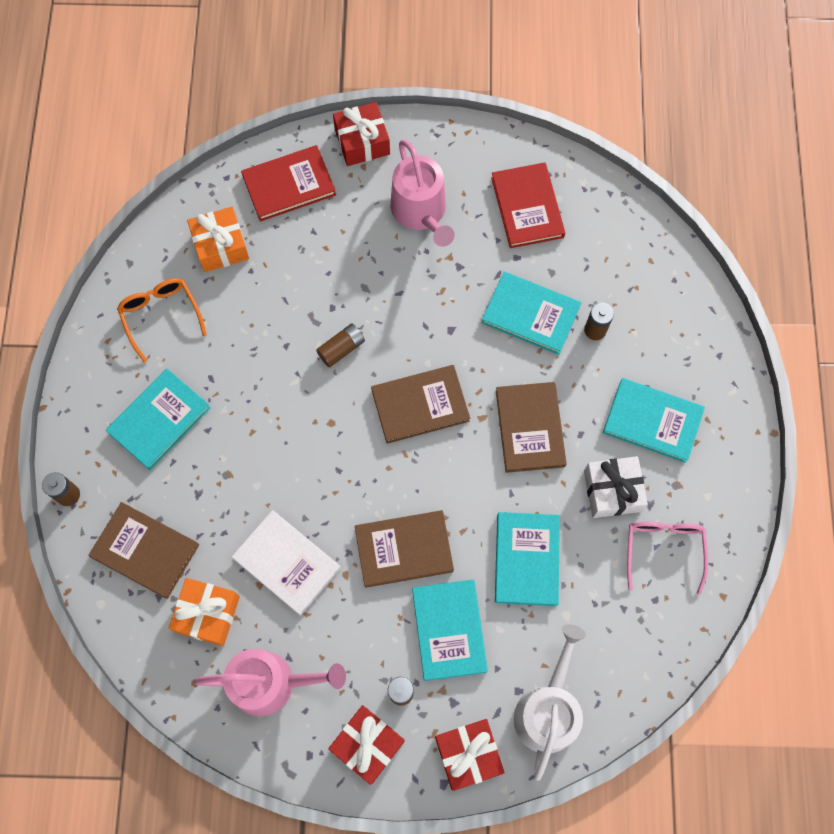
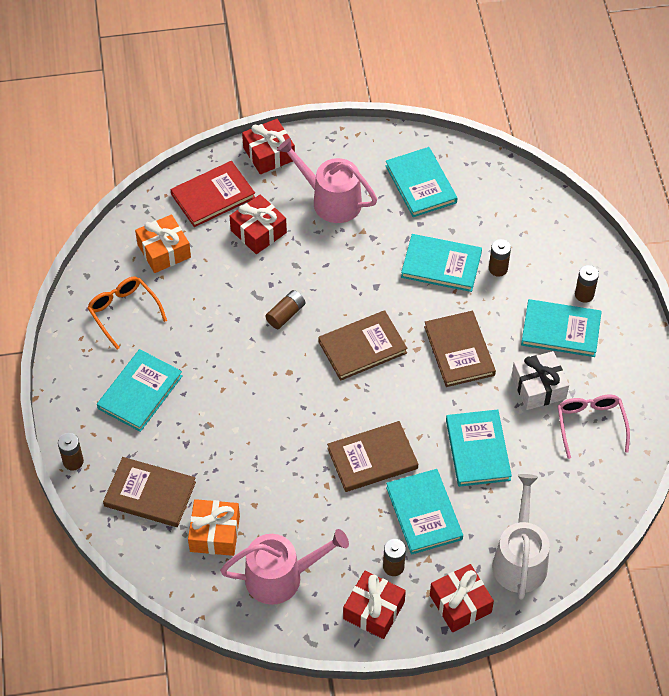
camera: 10 degrees left, 15 degrees down
(286, 563) = (274, 484): white book -> none
(331, 238) = (258, 231): none -> red gift
(421, 212) = (331, 200): pink watering can -> pink watering can turned 150 degrees clockwise
(527, 207) = (420, 184): red book -> turquoise book
(688, 380) = (584, 294): none -> brown battery

